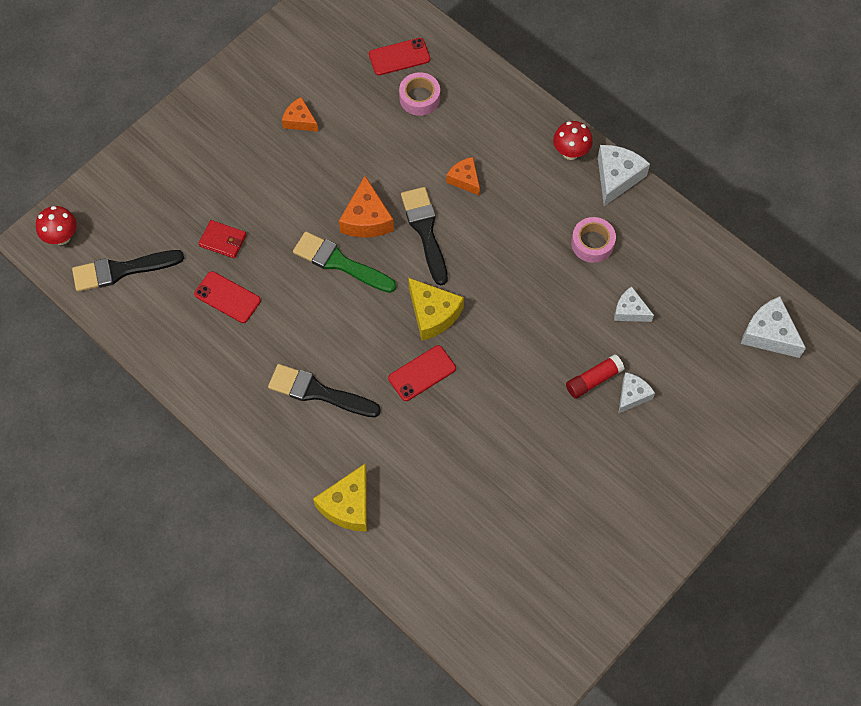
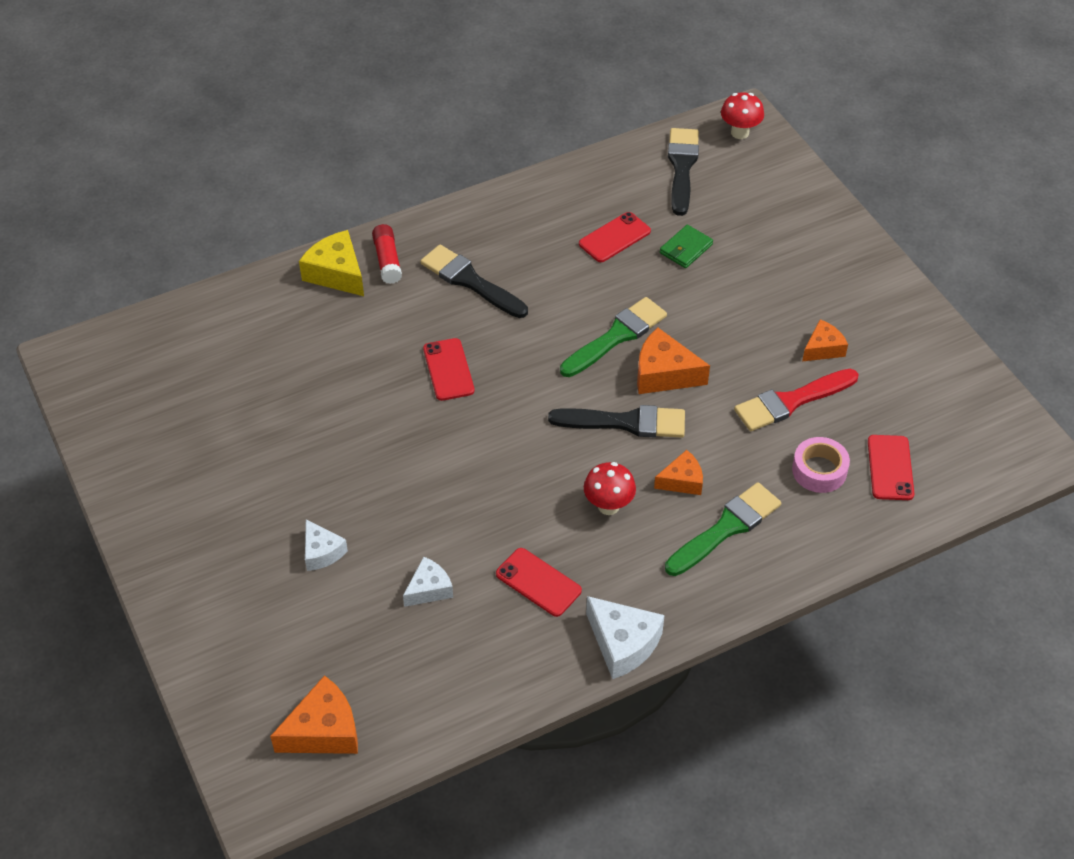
camera: 110 degrees right, 15 degrees down
(223, 240) = (686, 249): red wallet -> green wallet
(318, 392) = (470, 281): black brush -> black brush turned 90 degrees counterclockwise
(361, 129) = (791, 401): none -> red brush
(433, 314) = (515, 399): yellow cheese -> none
(494, 142) = (726, 528): none -> green brush
(570, 152) = (680, 604): red mushroom -> red mushroom (608, 506)
(592, 243) = (538, 582): pink tape -> red phone
(593, 380) = (360, 521): red glue stick -> red glue stick (387, 260)
(769, 334) = (323, 730): white cheese -> orange cheese

